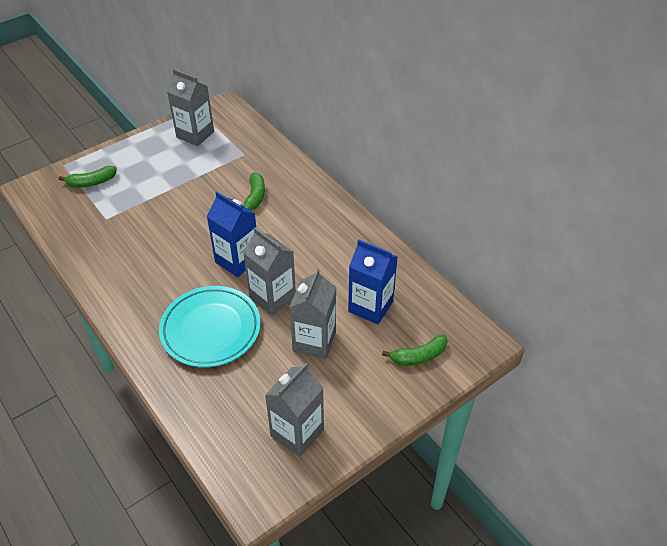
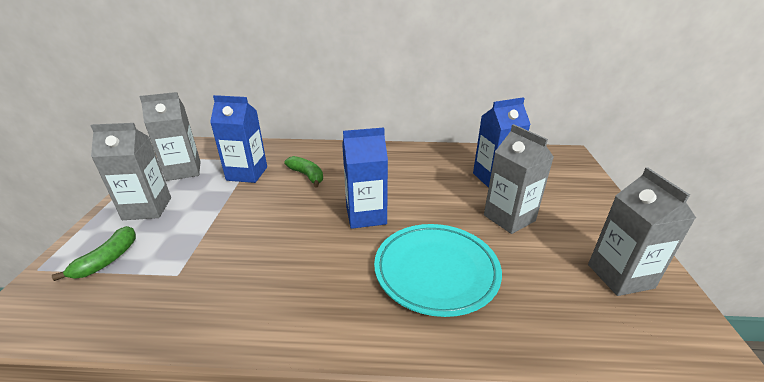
camera: 50 degrees left, 15 degrees down
(224, 166) = (247, 173): none -> blue carton
(272, 297) = (434, 216): grey carton -> grey carton (147, 208)
(418, 356) = (564, 180): green banana -> none

